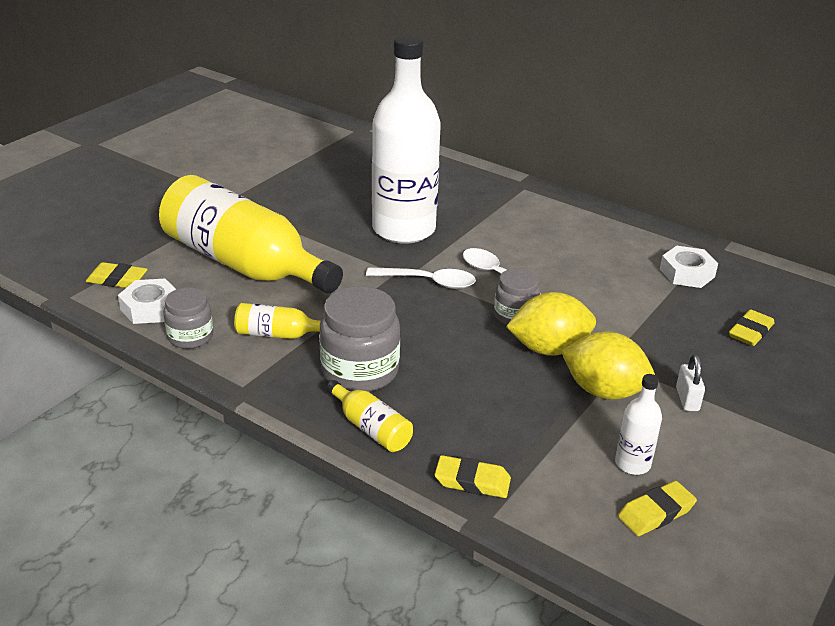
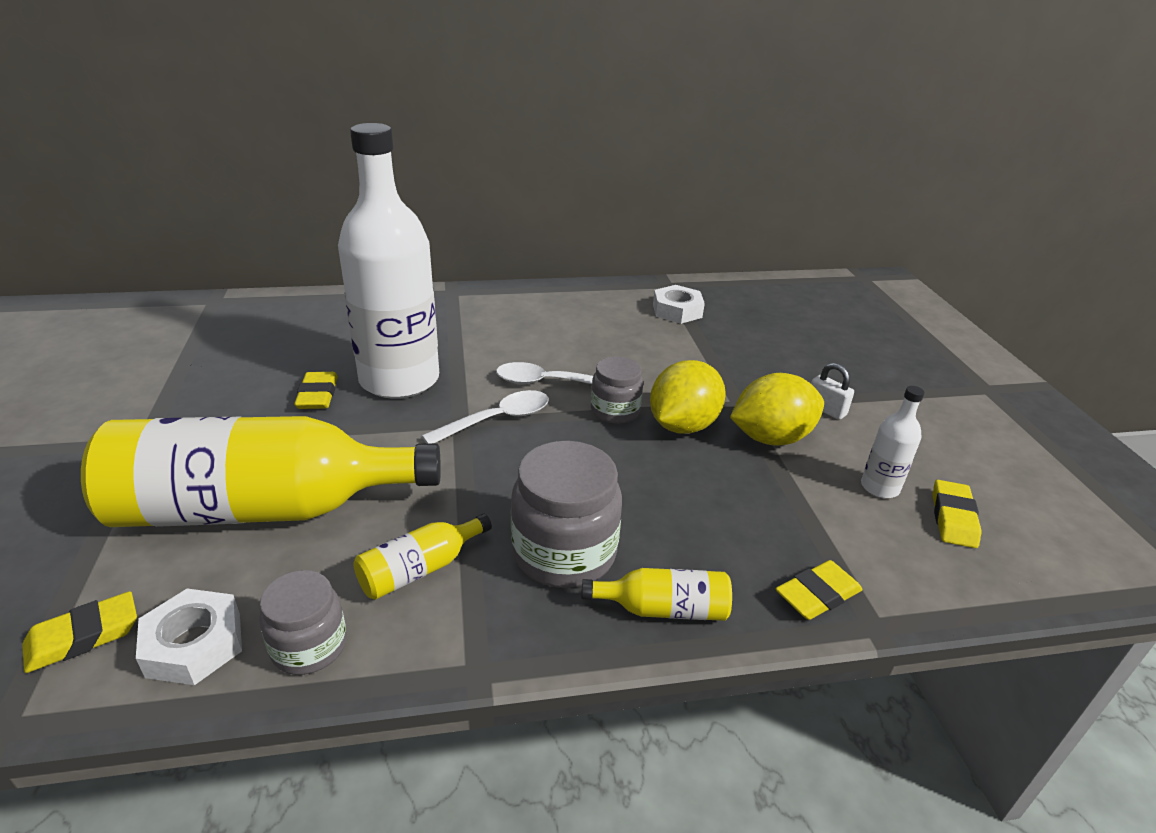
camera: 45 degrees left, 0 degrees up
(750, 332) = (779, 335): yellow eraser -> yellow eraser (317, 395)

